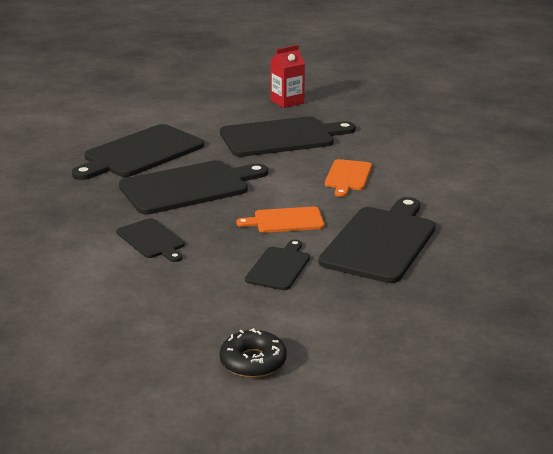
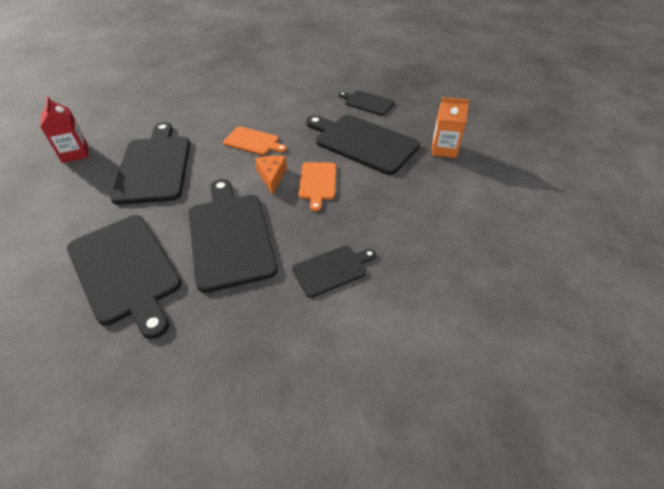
camera: 80 degrees left, 20 degrees up
(253, 362) = (523, 222): black donut -> none
(279, 267) = (392, 194): black cutting board -> black cutting board (367, 102)
(287, 195) = (272, 176): none -> orange cheese
(394, 302) = (444, 149): none -> orange carton

